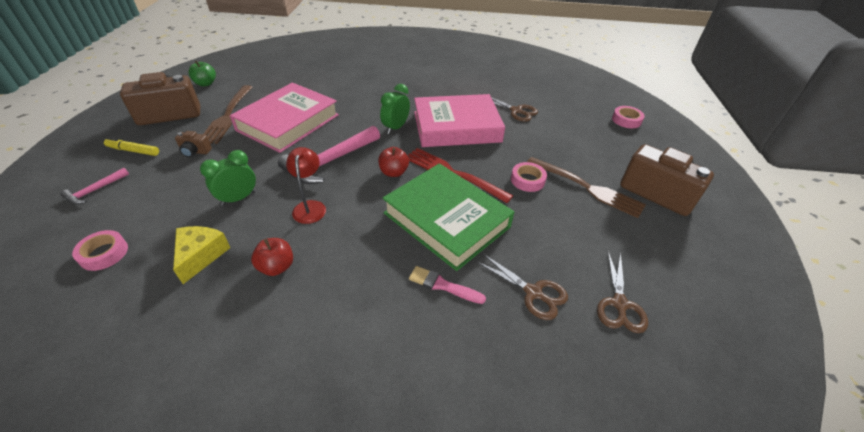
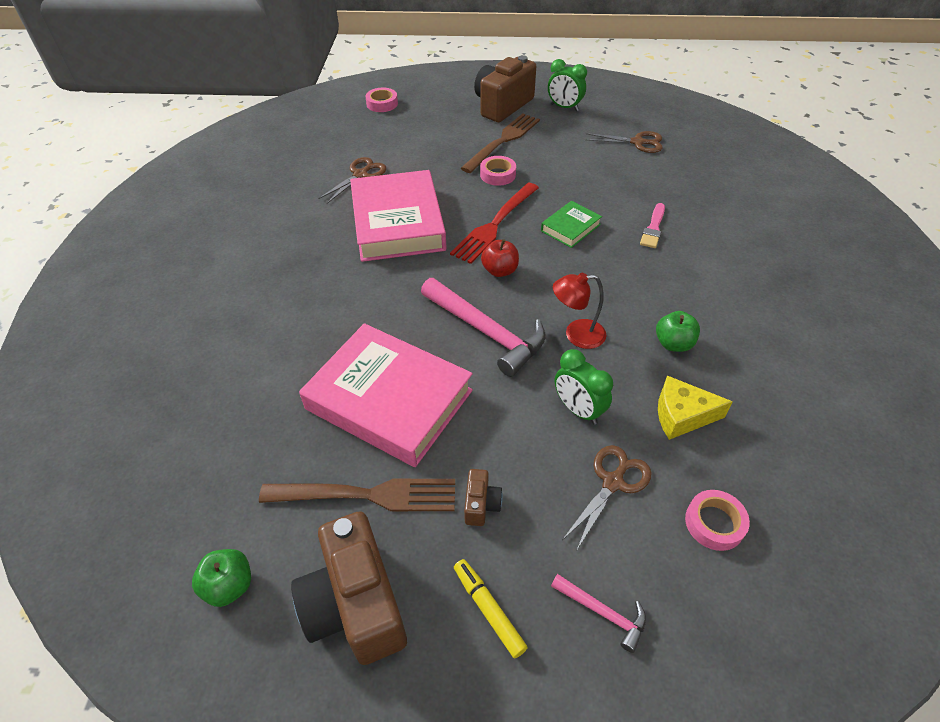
camera: 90 degrees left, 5 degrees up
(133, 151) = (488, 609): yellow marker -> yellow marker turned 135 degrees clockwise
(276, 267) = (673, 343): red apple -> green apple
(395, 128) = (401, 277): green clock -> green clock (564, 107)
(446, 220) = (570, 227): green book -> green book, size x0.46
(533, 293) = (642, 181): brown scissors -> brown scissors (613, 482)

